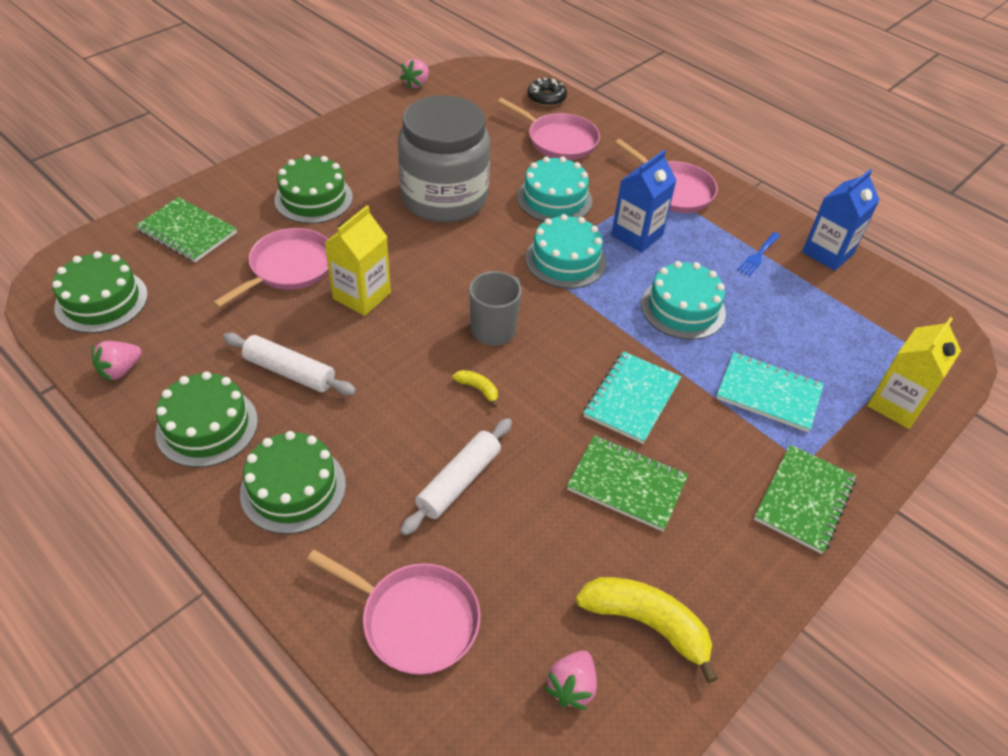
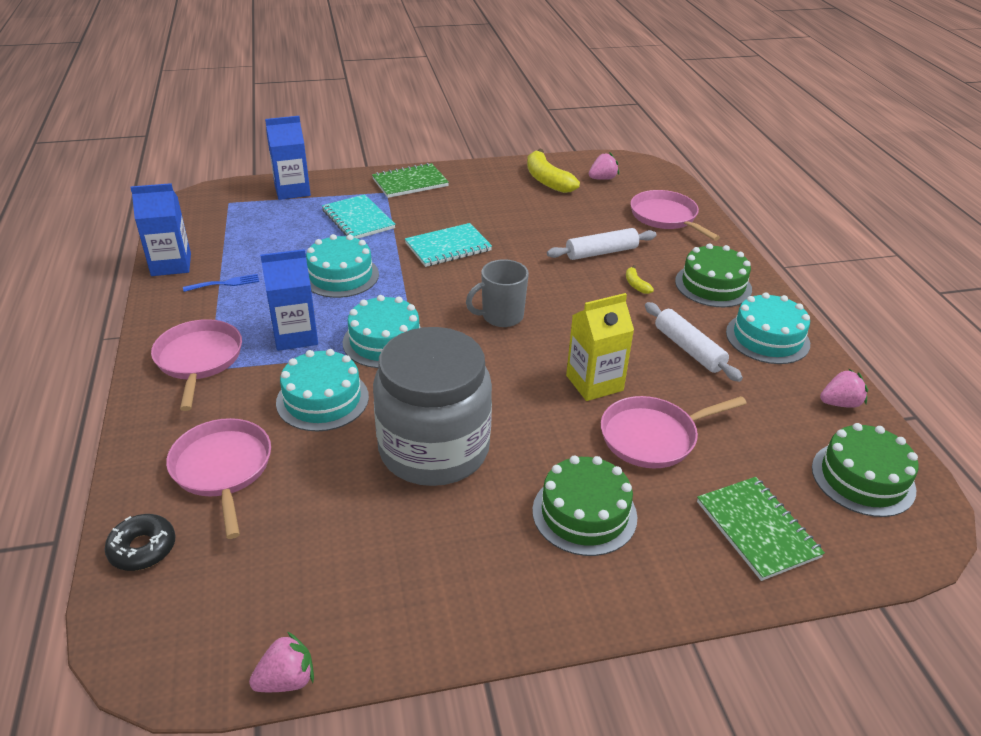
camera: 145 degrees left, 10 degrees down
(207, 426) = (767, 338): green cake -> turquoise cake
(478, 389) = (548, 288): yellow banana -> yellow banana (636, 285)
(626, 484) = (500, 218): green notebook -> none
(896, 404) = (292, 190): yellow carton -> blue carton

